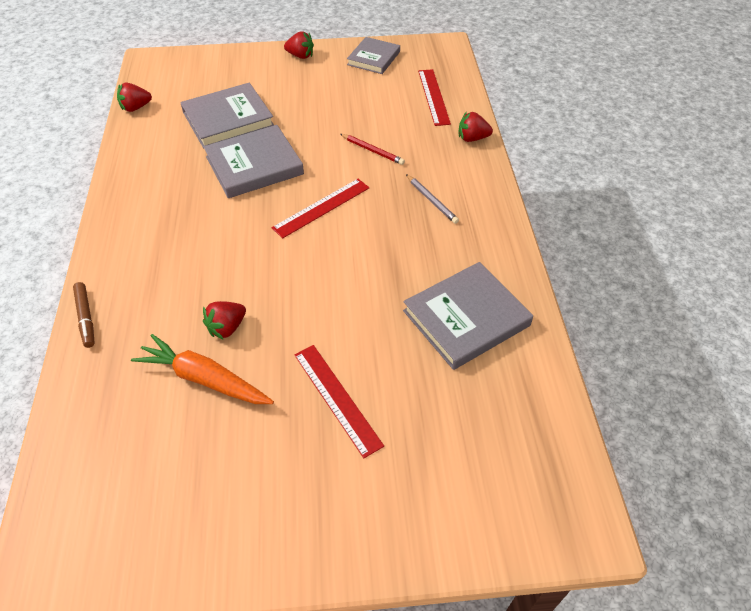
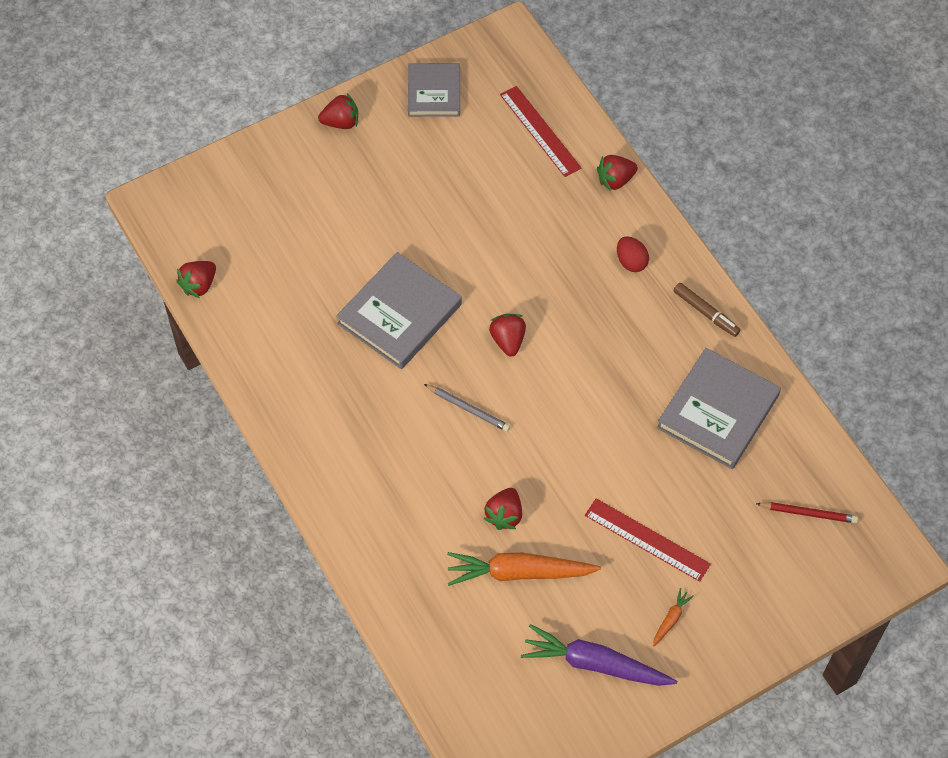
camera: 25 degrees left, 10 degrees up
(86, 318) = (362, 563): brown marker -> brown marker (706, 313)
(212, 493) = (595, 664): none -> purple carrot
(228, 119) = (323, 259): grey book -> none
(313, 483) = (671, 619): none -> orange carrot
(321, 207) = (508, 340): red ruler -> red strawberry
(372, 151) = (516, 241): red pencil -> red pencil (808, 513)
(432, 200) = (616, 285): grey pencil -> grey pencil (468, 409)
(453, 190) = (631, 262): none -> red egg

